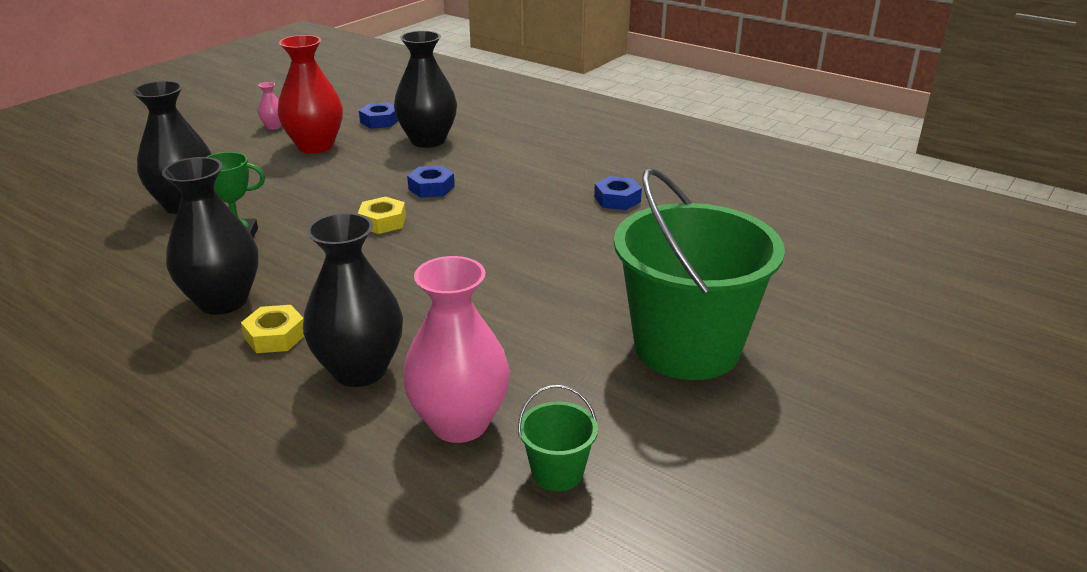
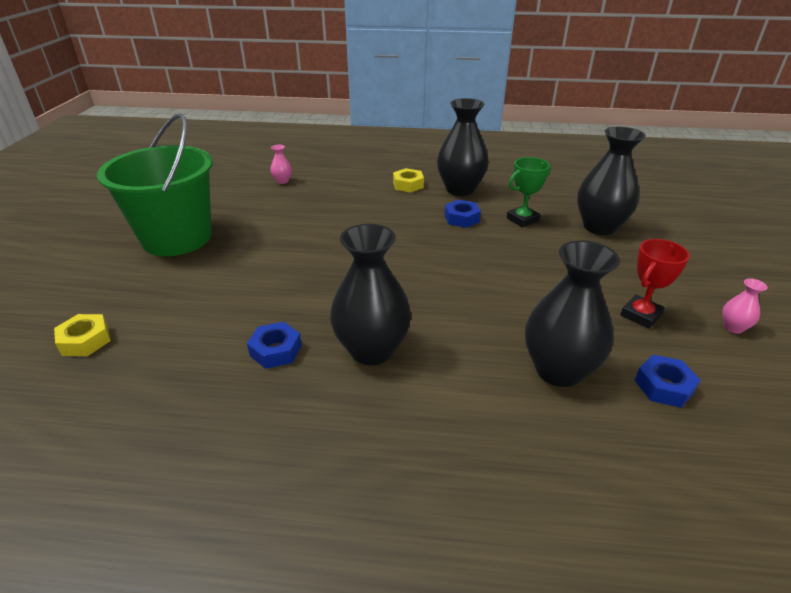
camera: 150 degrees right, 5 degrees up
(315, 146) = (640, 315): red vase -> red trophy
(360, 370) = (349, 185): black vase -> black vase (371, 350)
(382, 222) = (451, 257): yellow nut -> yellow nut (85, 340)
(431, 188) = (461, 302): blue nut -> blue nut (461, 218)
(459, 423) = (282, 181): pink vase -> pink vase, size x0.43
(557, 472) = (228, 179): green bucket -> none

